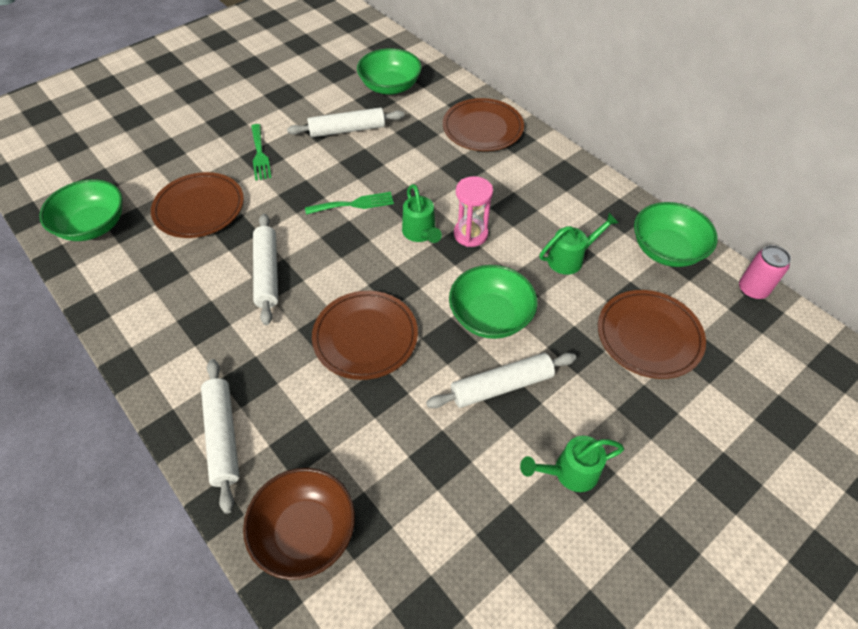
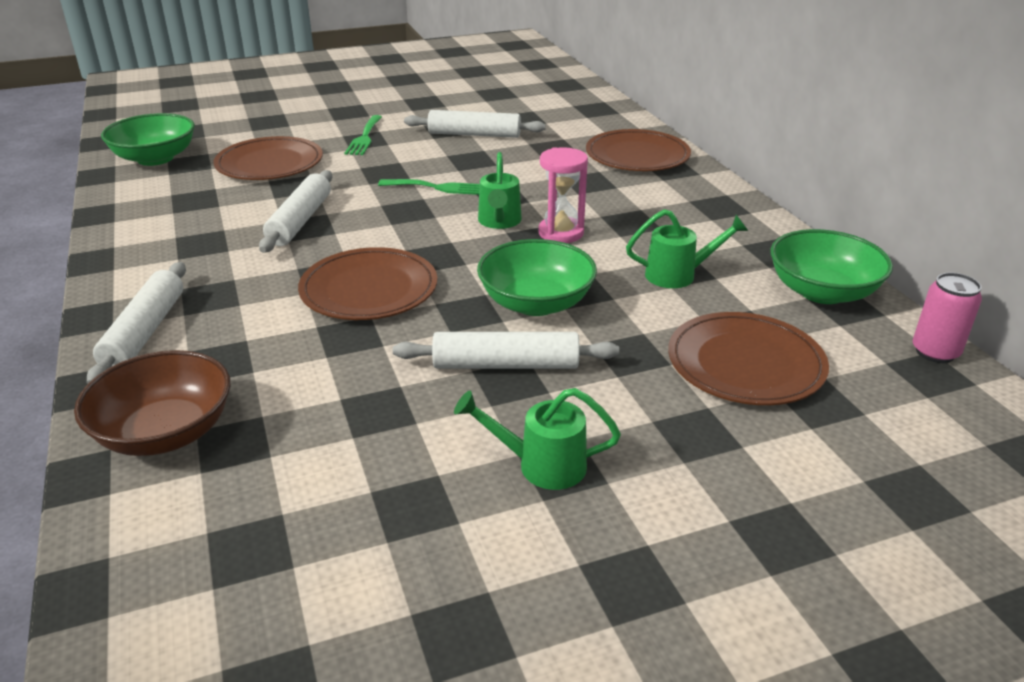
camera: 20 degrees right, 20 degrees down
(390, 86) = (548, 111): green bowl -> none

